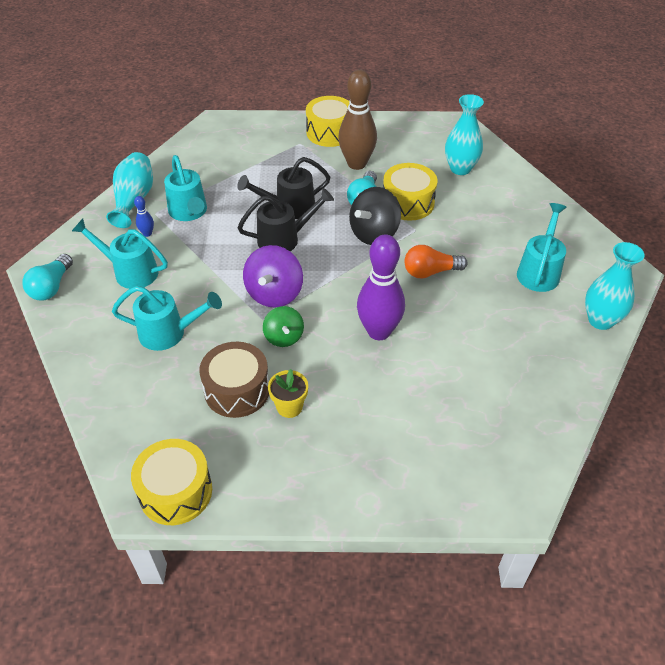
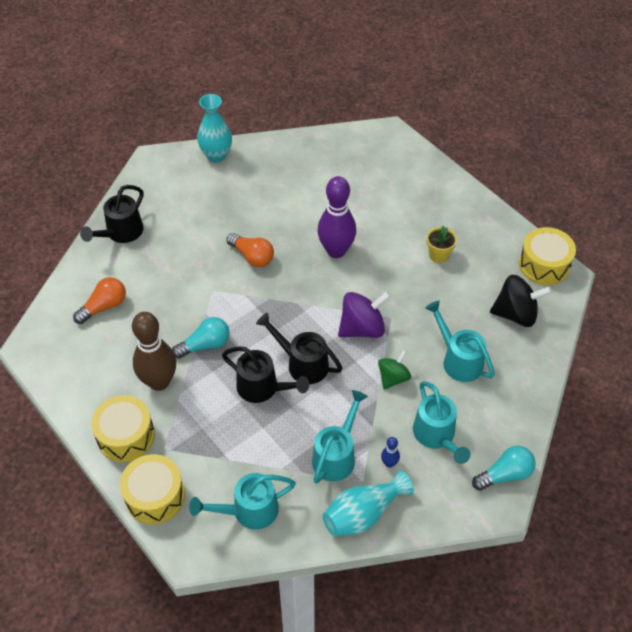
camera: 130 degrees left, 5 degrees up
(237, 390) = (456, 288): brown drum -> none
(284, 337) = (393, 295): green spinning top -> green spinning top (393, 378)
(374, 233) = (241, 312): black spinning top -> black spinning top (516, 314)
(408, 203) = (183, 314): yellow drum -> yellow drum (155, 496)
(460, 168) = (104, 306): turquoise vase -> orange light bulb
(539, 210) = (121, 233): none -> black watering can
(539, 271) = (195, 202): turquoise watering can -> turquoise watering can (248, 511)

